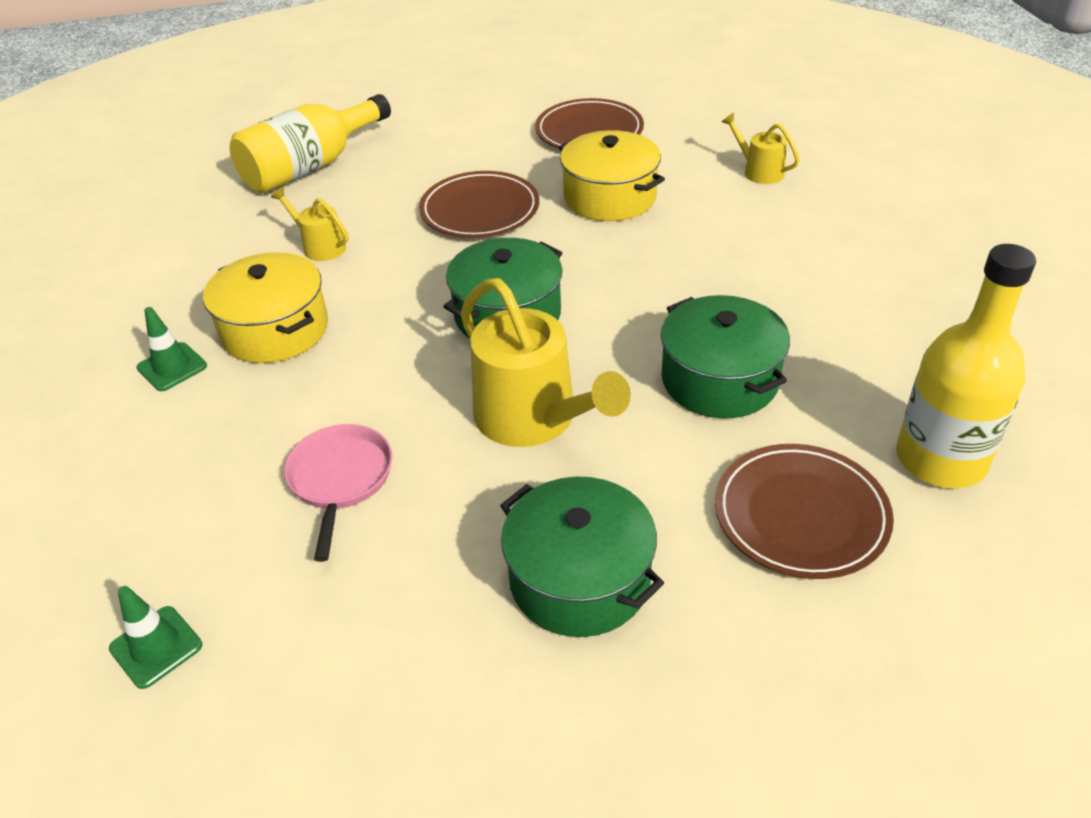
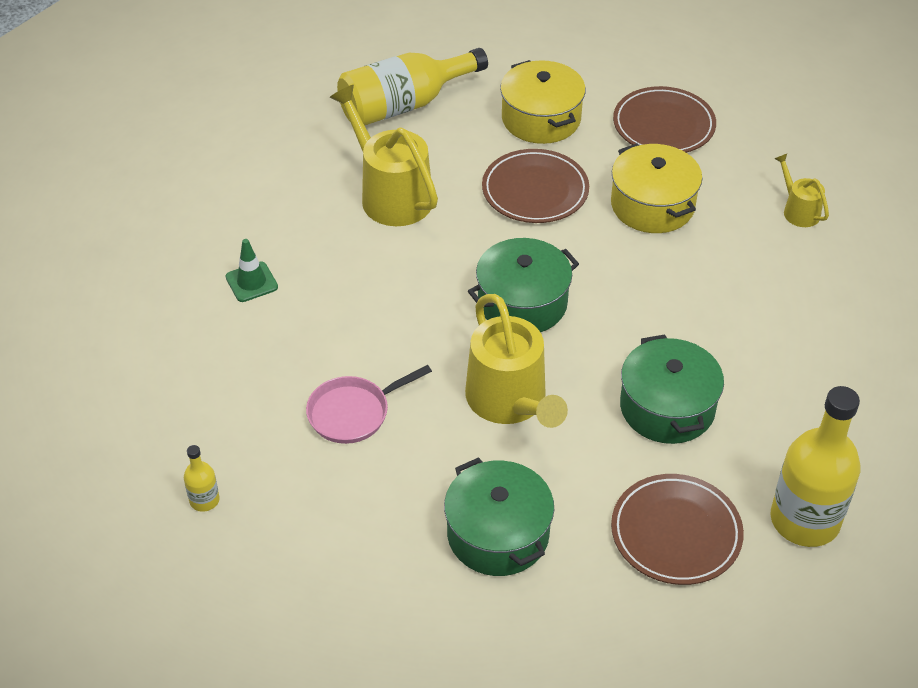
camera: 15 degrees right, 5 degrees up
(156, 647) = (204, 500): green traffic cone -> yellow bottle
(275, 329) = (336, 268): yellow pot -> yellow pot (541, 119)
(320, 246) = (391, 195): yellow watering can -> yellow watering can, size x1.97
(340, 480) = (353, 412): pink pan -> pink pan turned 135 degrees counterclockwise

